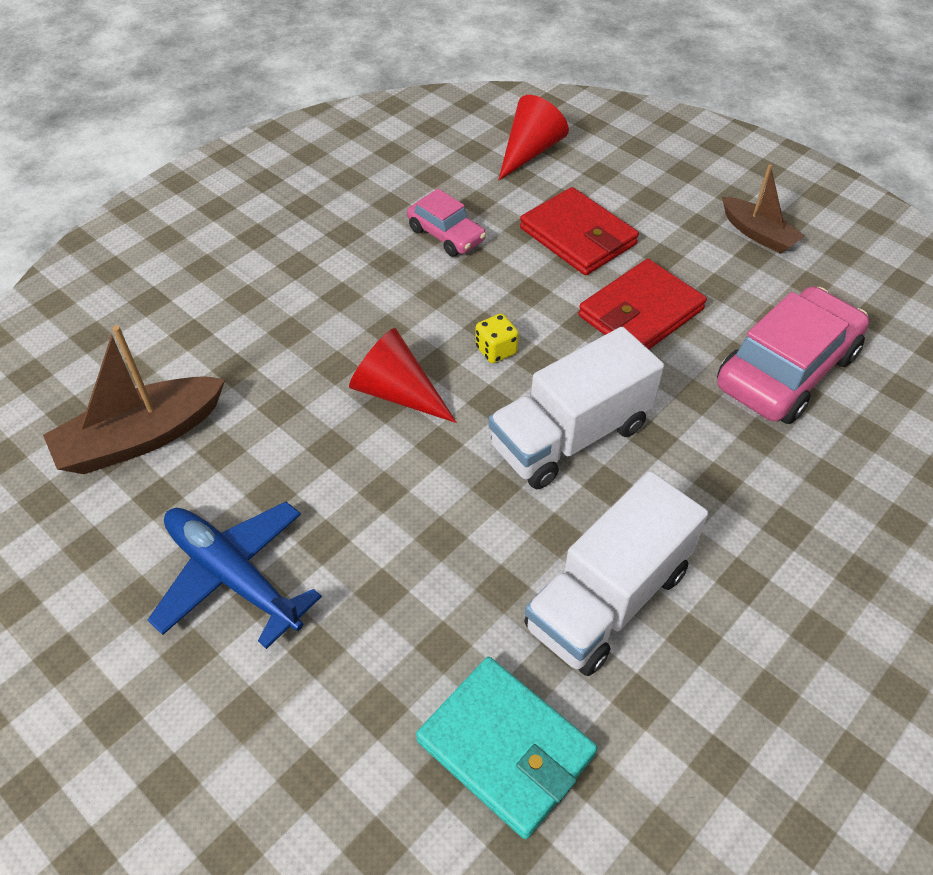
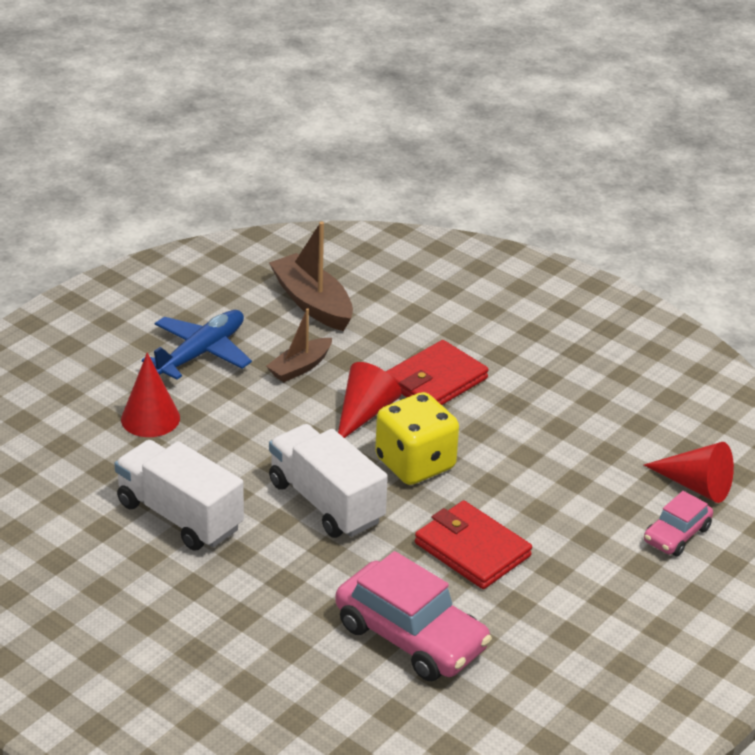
camera: 85 degrees right, 15 degrees down
(387, 643) = (150, 418): none -> red cone
(446, 235) = (555, 434): pink car -> pink car (676, 535)
(496, 350) = (415, 464): yellow dice -> yellow dice, size x2.26
(506, 747) = (76, 468): turquoise wallet -> none
(578, 236) = (571, 514): red wallet -> red wallet (435, 381)
(758, 234) = (601, 640): brown boat -> brown boat (300, 367)

